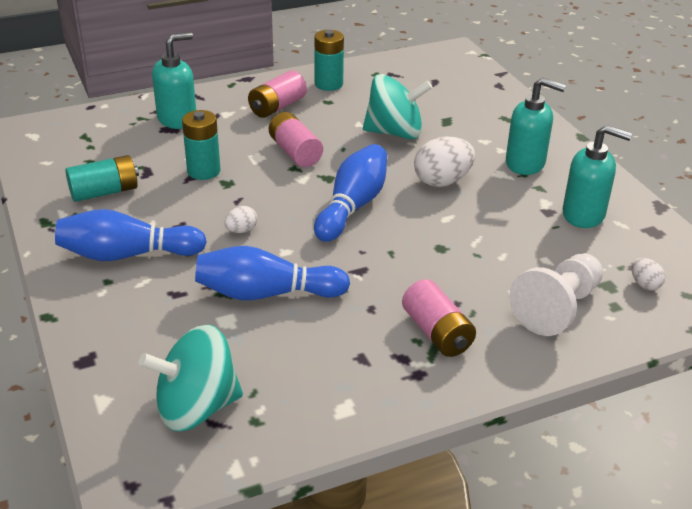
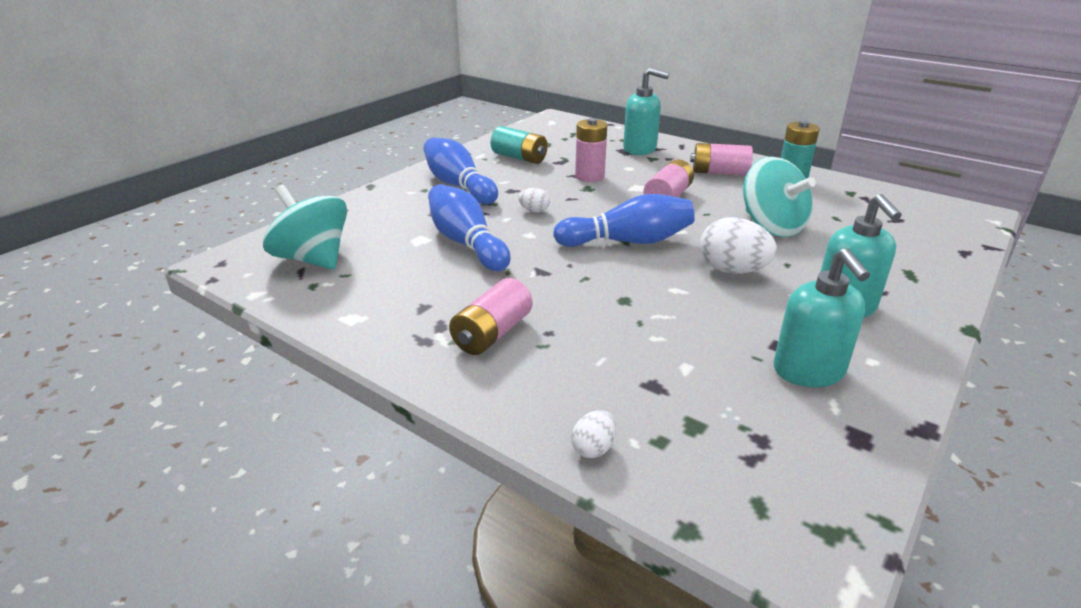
camera: 60 degrees right, 5 degrees down
(203, 171) = (589, 176): turquoise battery -> pink battery
(557, 308) = (607, 397): white pawn -> none
(644, 284) = (732, 456): white egg -> white egg (593, 448)

